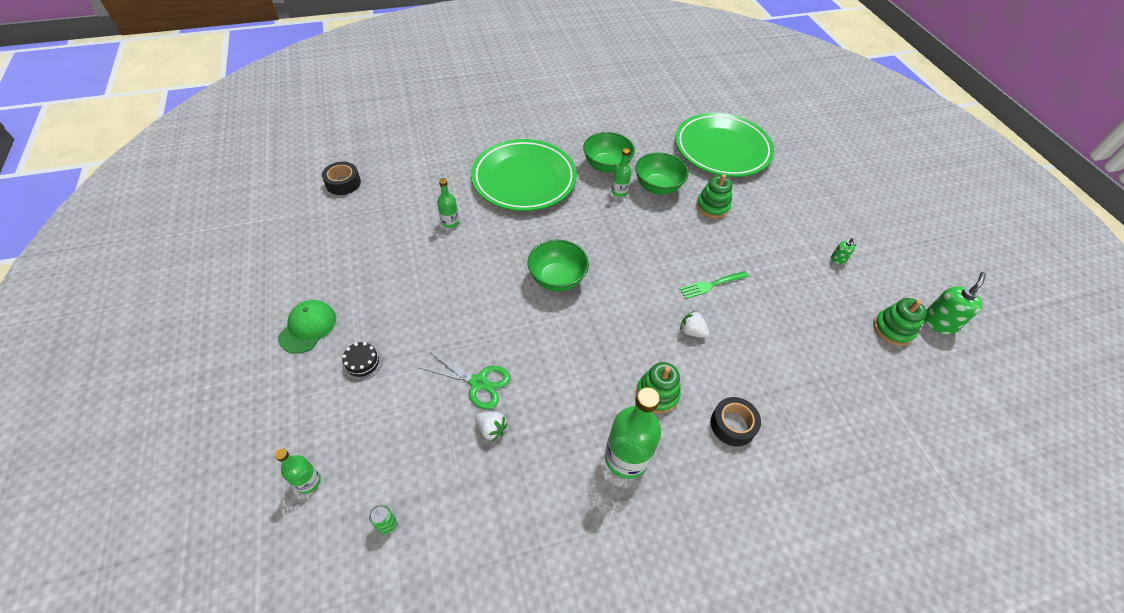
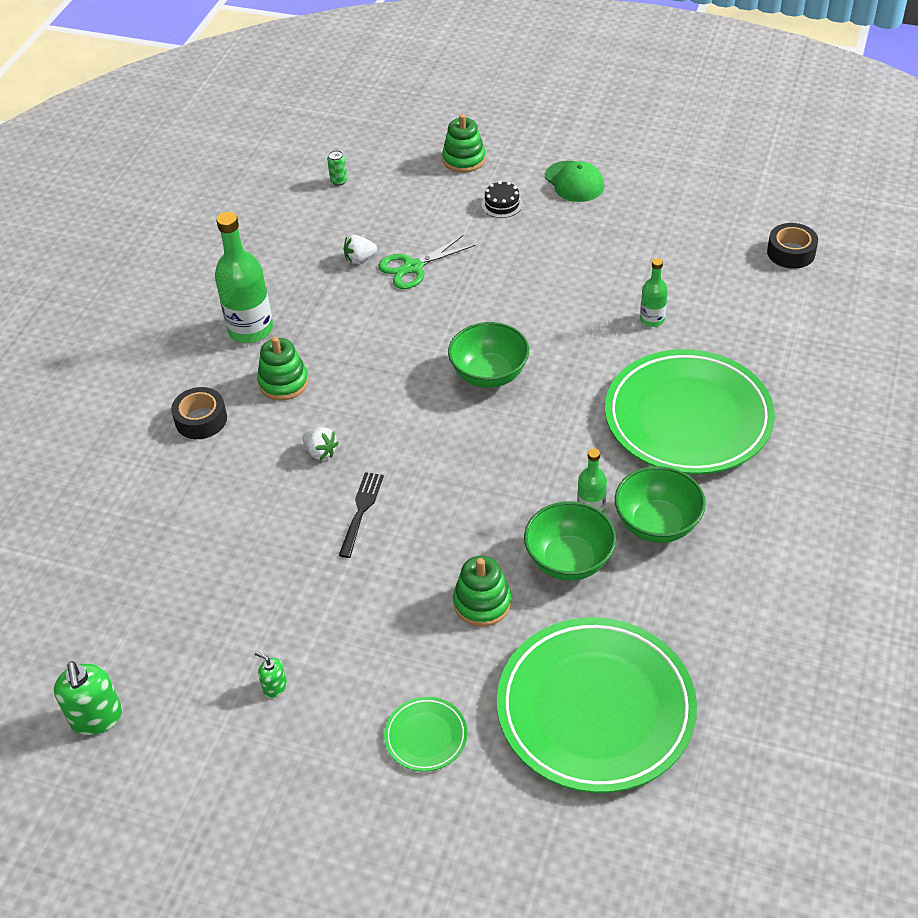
camera: 130 degrees right, 5 degrees down
(308, 481) = (412, 152): green bottle -> none
(692, 331) = (320, 452): white strawberry -> white strawberry turned 60 degrees clockwise
(711, 285) = (361, 511): green fork -> black fork
(794, 194) = (426, 736): none -> green plate
(892, 329) = (140, 654): green stacking toy -> green stacking toy (464, 159)

